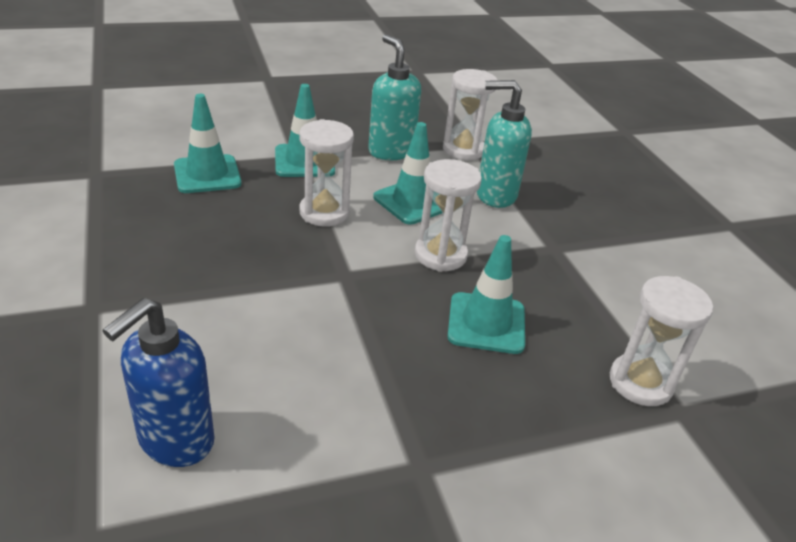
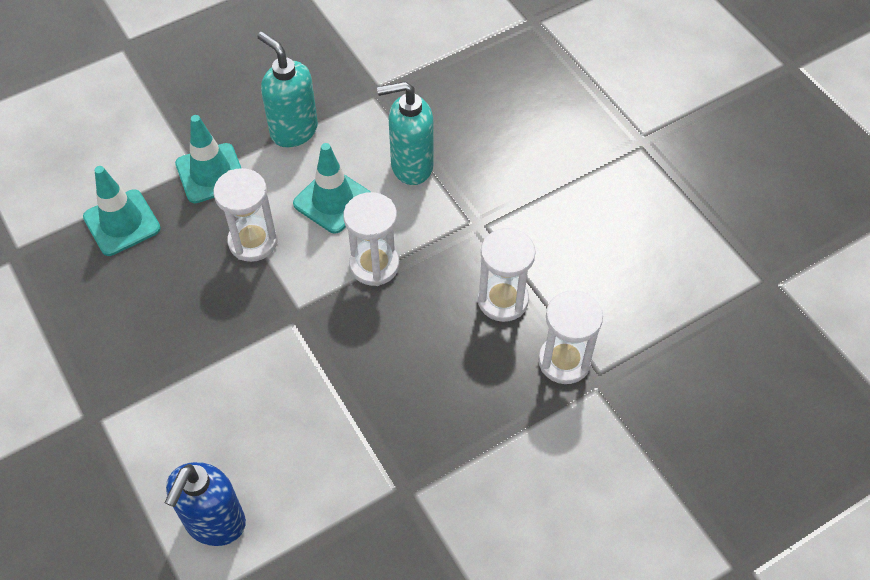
camera: 10 degrees left, 20 degrees up
(463, 150) = (367, 105): white hourglass -> white hourglass (503, 300)
(486, 323) = (429, 335): turquoise traffic cone -> none

